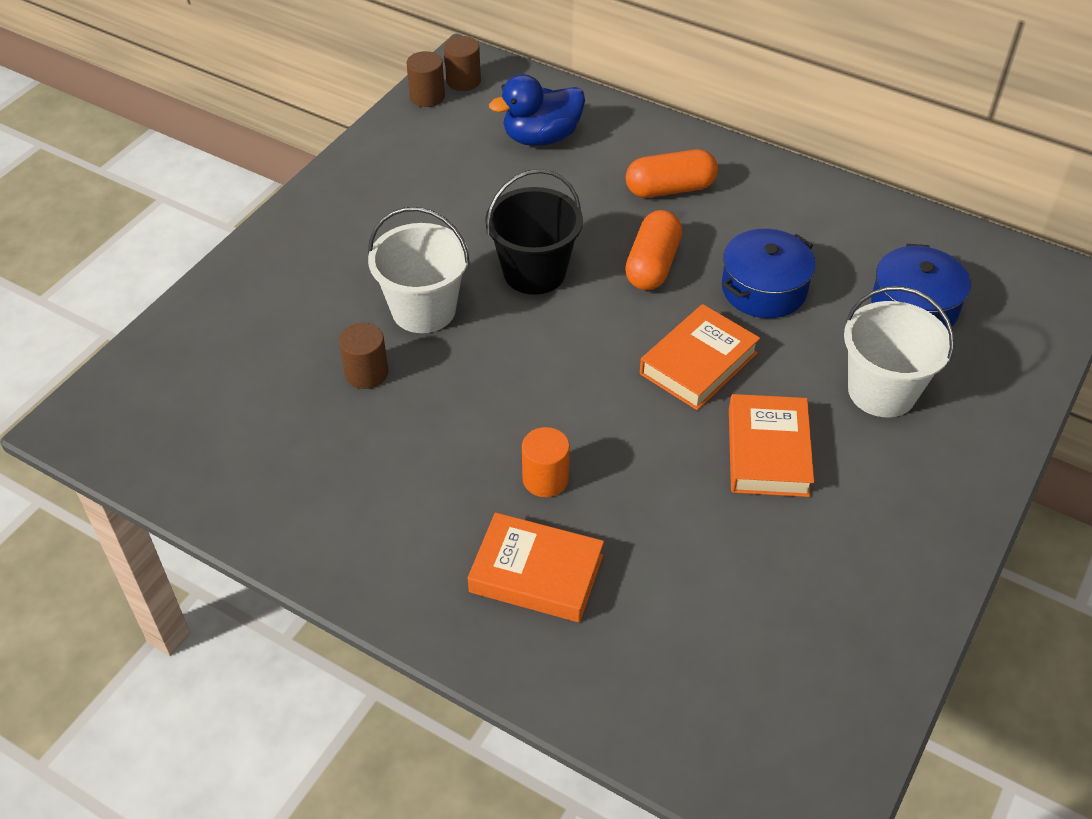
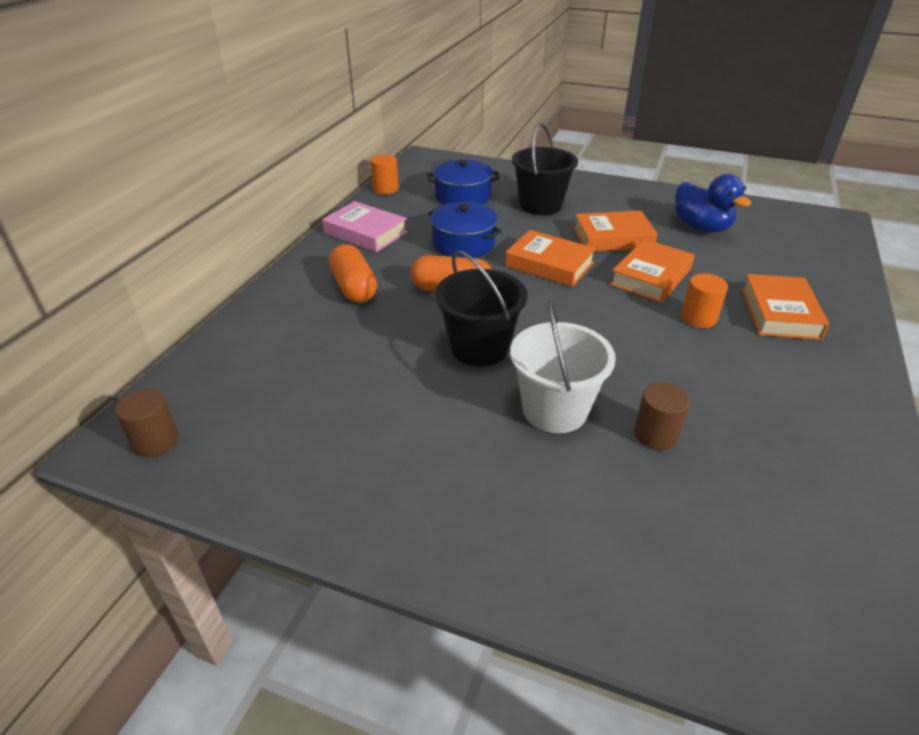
camera: 100 degrees left, 10 degrees down
(427, 97) = (183, 470): brown cylinder -> none
(541, 137) = (277, 366): blue duck -> blue duck (701, 227)
(651, 462) = (650, 277): none -> orange book
(802, 203) = (365, 233): none -> pink book
(882, 391) = (540, 205): white bucket -> black bucket
(940, 228) = (385, 189): none -> orange cylinder

